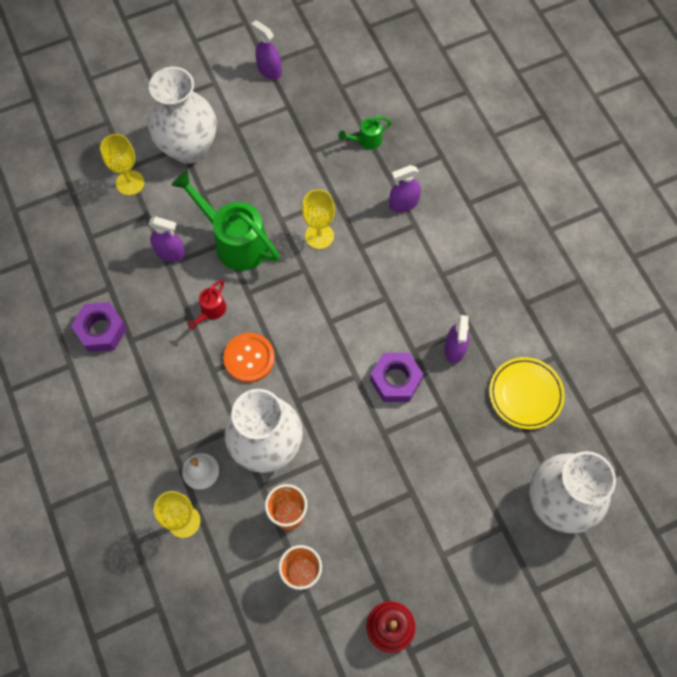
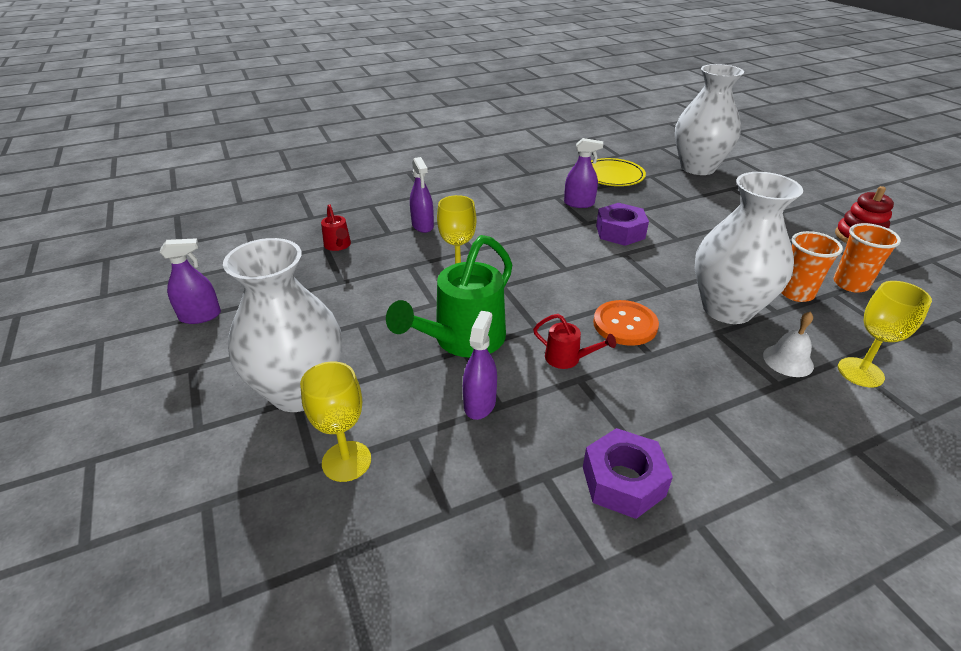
camera: 90 degrees left, 30 degrees down
(269, 70) = (200, 316): purple spray bottle -> purple spray bottle turned 150 degrees counterclockwise
(366, 140) = (338, 246): green watering can -> red watering can

